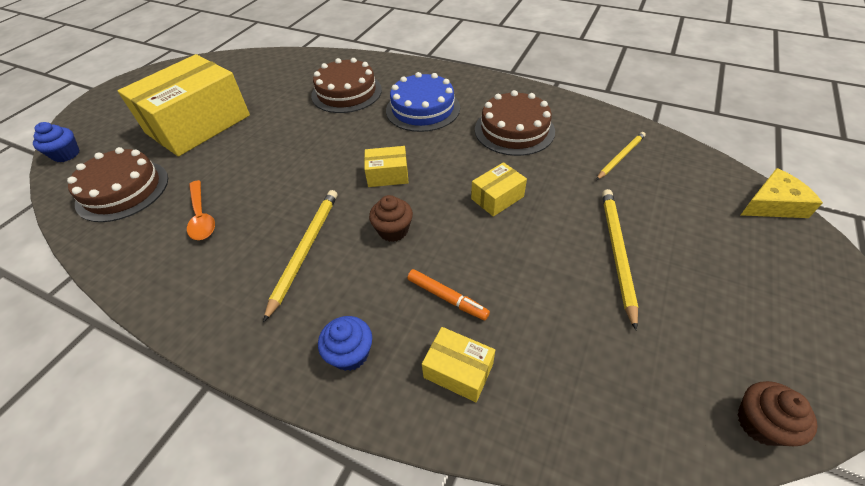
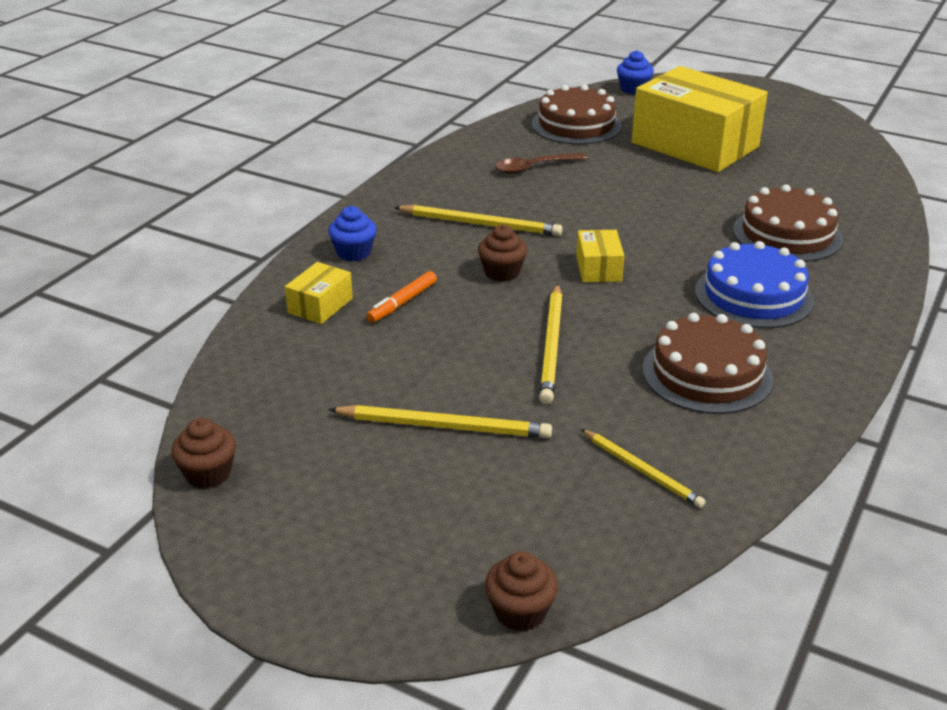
camera: 90 degrees right, 15 degrees down
(201, 217) = (534, 167): orange spoon -> brown spoon
(497, 198) = (552, 345): yellow box -> yellow pencil
(772, 204) = (520, 612): yellow cheese -> brown cupcake

